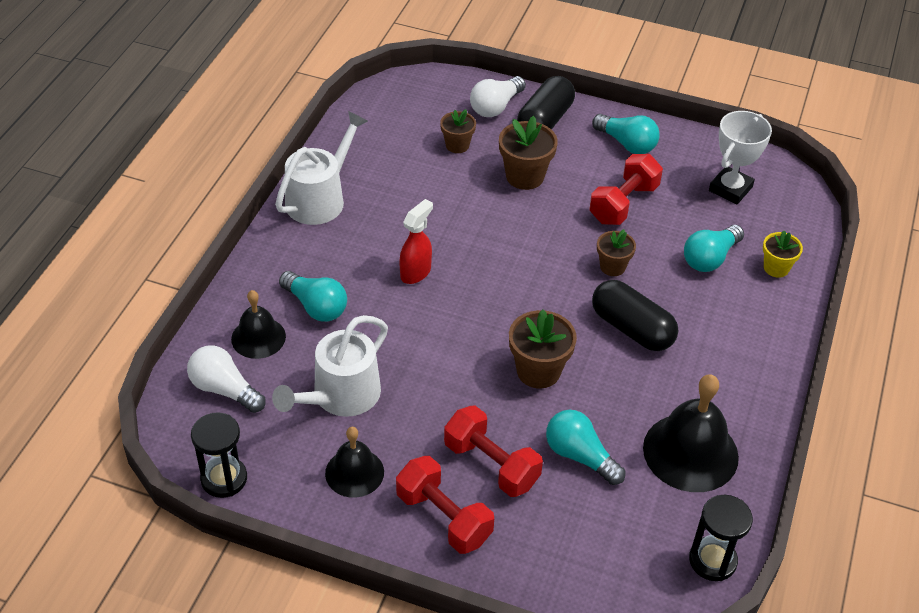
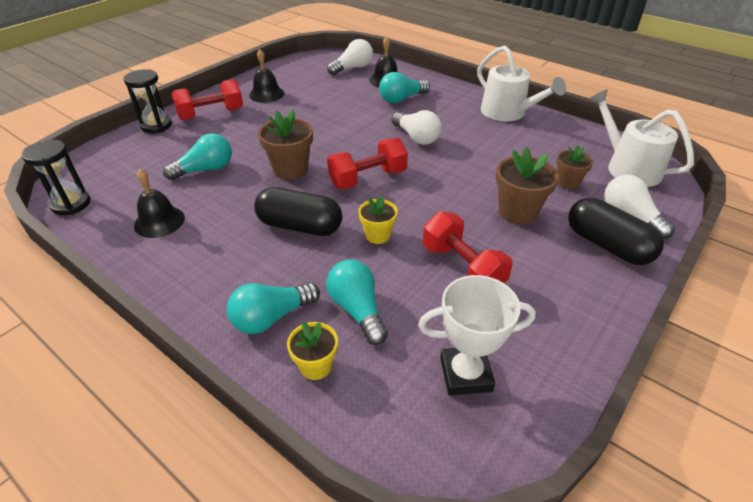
camera: 110 degrees right, 5 degrees down
(224, 479) = (294, 63): black hourglass -> black hourglass (156, 126)
(340, 396) = (324, 97): white watering can -> white watering can (628, 167)
(416, 272) = (416, 137): red spray bottle -> white light bulb
(491, 465) = (231, 135): red dumbbell -> red dumbbell (368, 178)
(612, 267) = (377, 235): brown flower pot -> yellow flower pot
(627, 144) = (564, 300): turquoise light bulb -> turquoise light bulb (271, 317)
(632, 328) = (300, 226): black capsule -> black capsule turned 45 degrees clockwise
(690, 452) = (159, 221): black bell -> black bell, size x0.61
(730, 189) = (465, 374): white trophy -> white trophy turned 60 degrees counterclockwise

